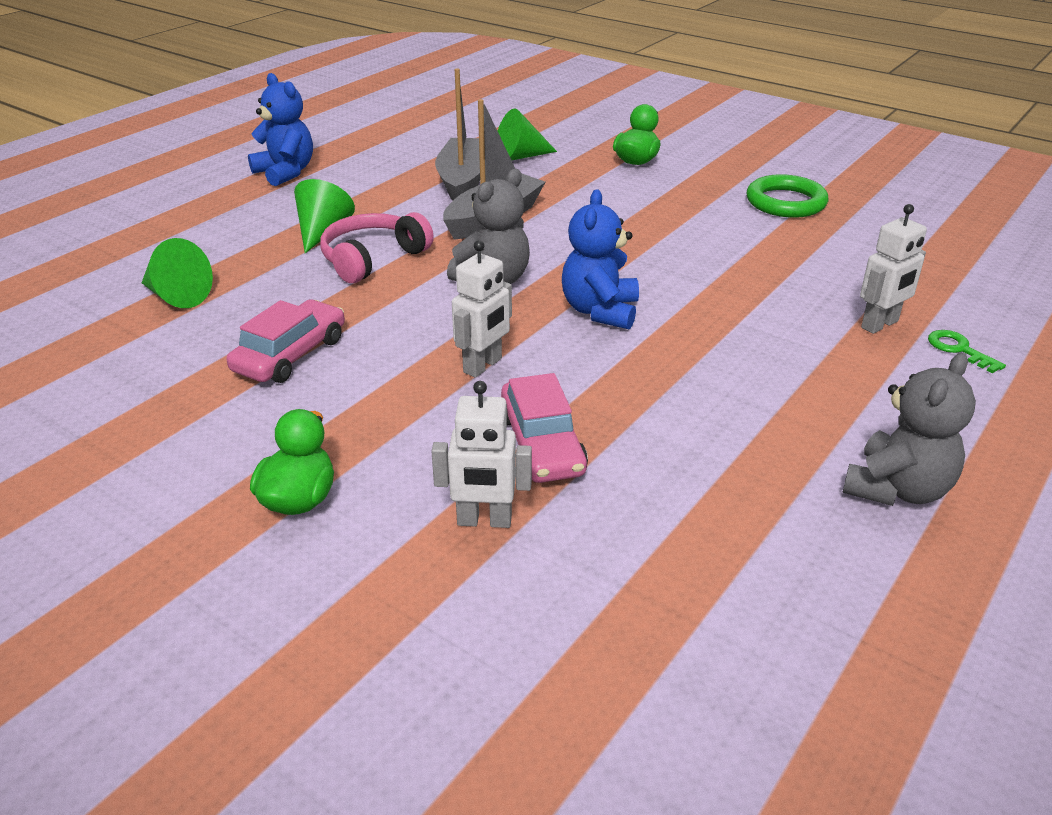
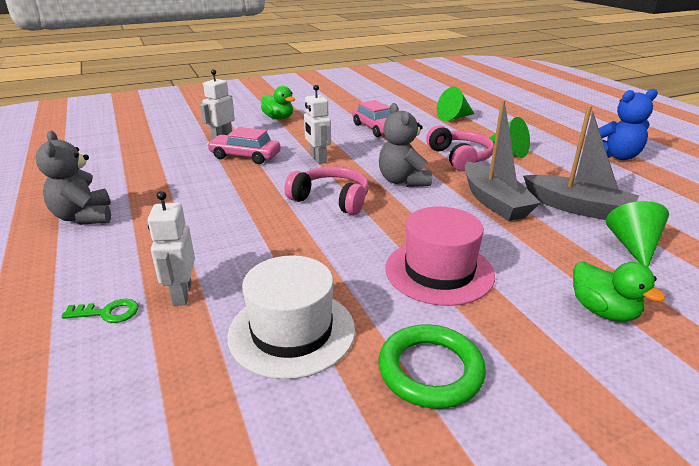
camera: 120 degrees right, 5 degrees down
(600, 311) = (331, 199): blue teddy bear -> pink headphones
(667, 221) = (439, 271): none -> pink hat
(832, 257) = (292, 331): none -> white hat

